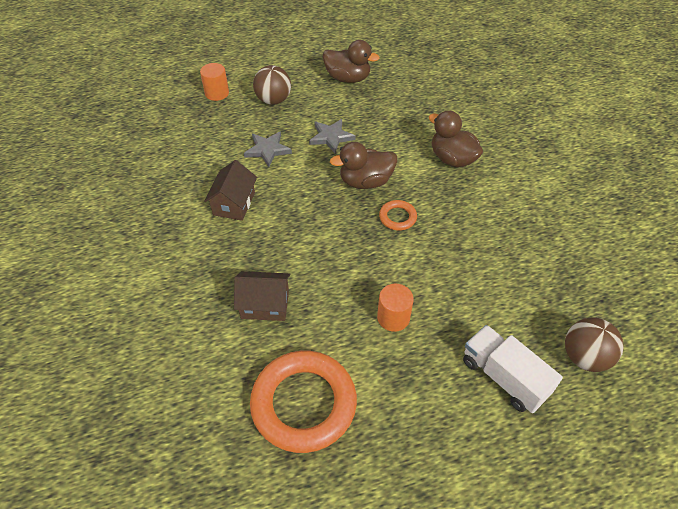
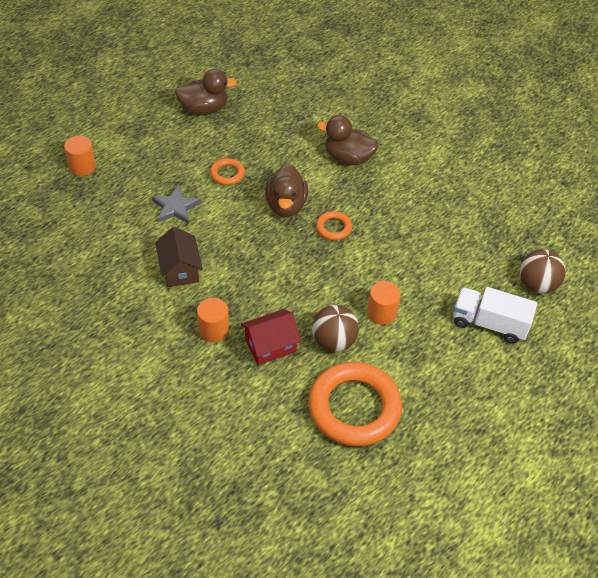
camera: 30 degrees left, 0 degrees up
(225, 269) = (214, 330): none -> orange cylinder
(265, 305) = (270, 345): brown house -> red house
(273, 100) = (146, 155): brown ball -> brown ball (333, 341)
(331, 137) = (227, 174): grey star -> orange ring
(365, 181) = (286, 205): brown duck -> brown duck turned 45 degrees counterclockwise

